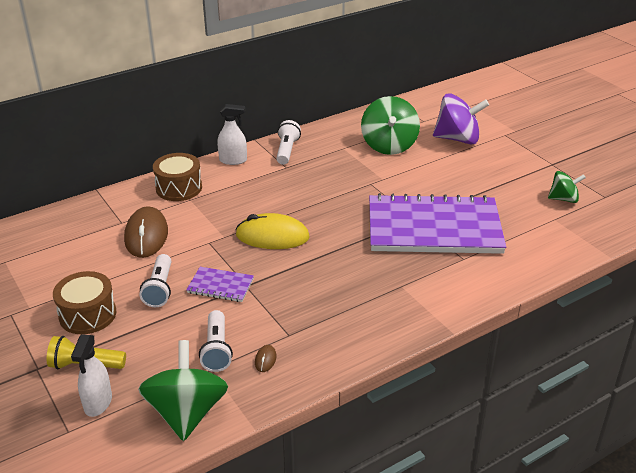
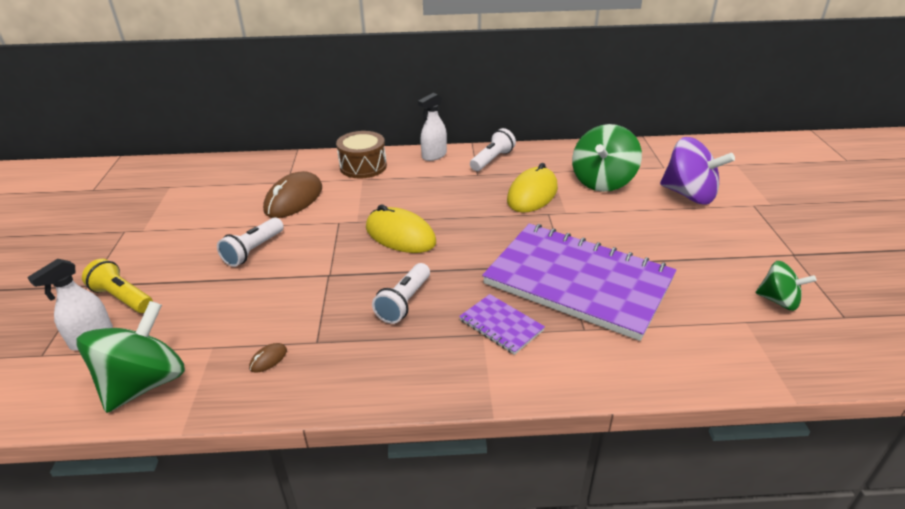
camera: 30 degrees right, 0 degrees up
(88, 314) = (175, 252): brown drum -> none
(217, 349) = (237, 329): white flashlight -> white flashlight (404, 302)
(220, 286) = (306, 267): purple notebook -> purple notebook (501, 325)
(233, 160) = (434, 155): white spray bottle -> white spray bottle turned 105 degrees clockwise
(345, 171) = (532, 194): none -> yellow mouse

